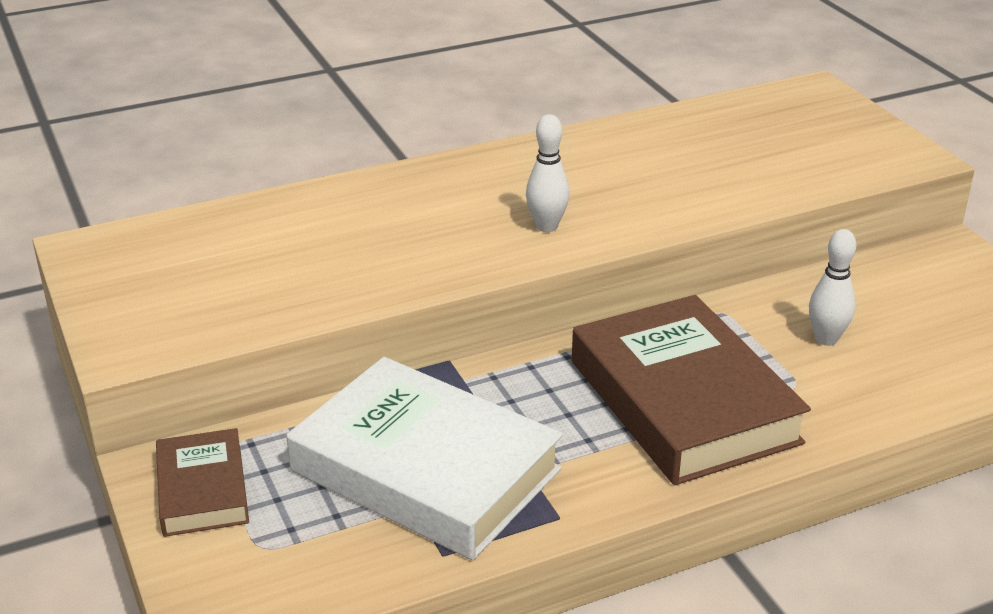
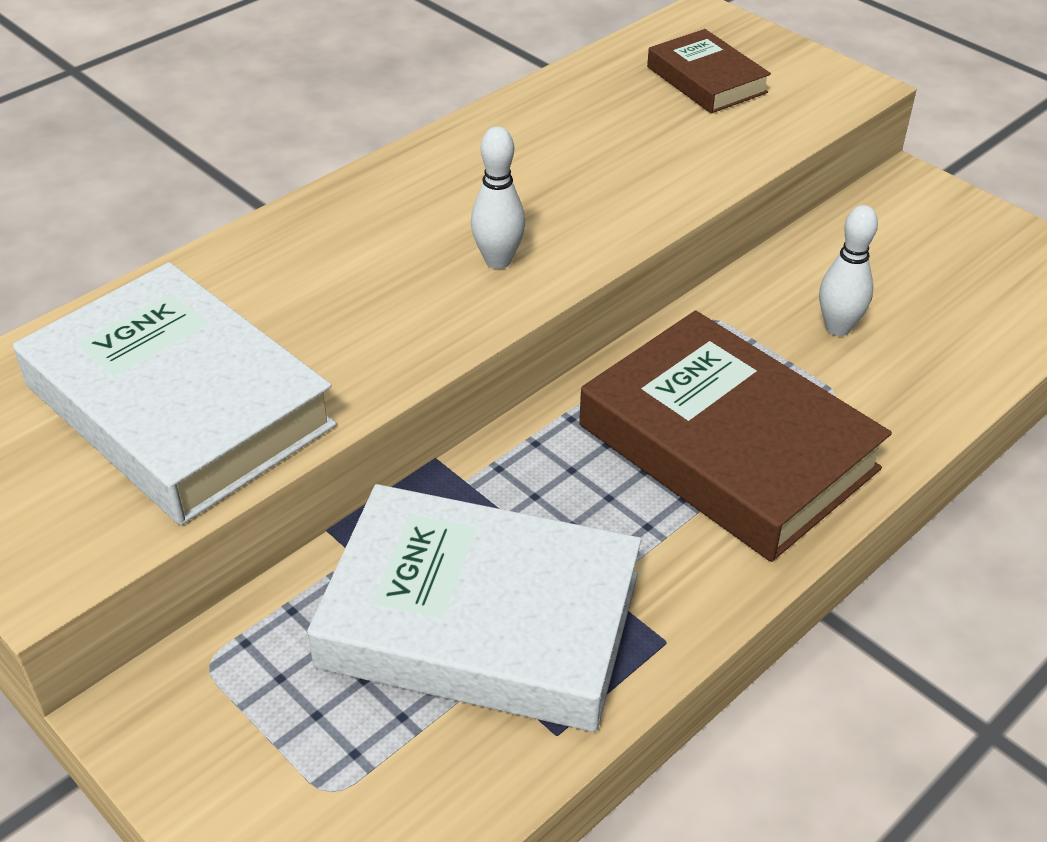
camera: 20 degrees left, 10 degrees up
(202, 490) = (213, 729): brown book -> brown book (706, 80)
(264, 273) = (178, 405): none -> white book

